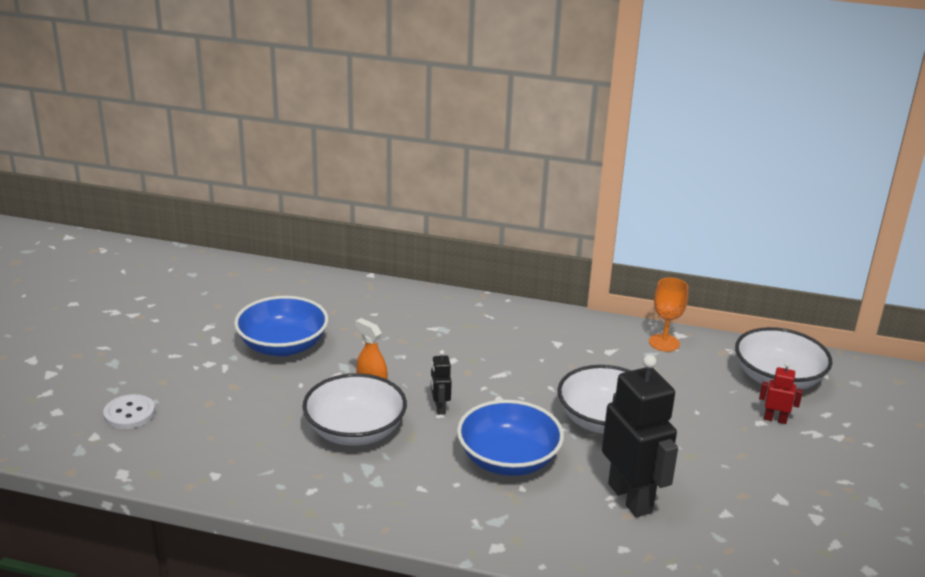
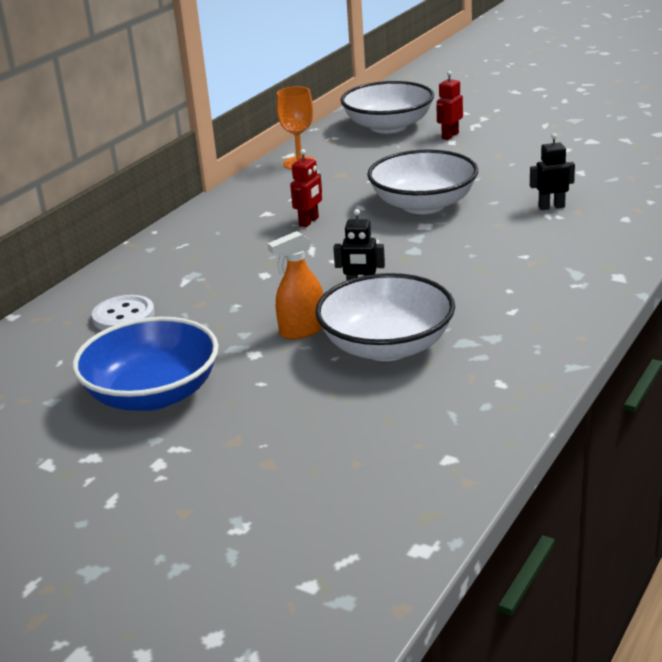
camera: 70 degrees left, 0 degrees up
(129, 413) = (260, 546): white button -> white button (123, 316)
(508, 460) = (474, 258): blue bowl -> none
(548, 366) = (309, 222): none -> red robot
(630, 498) = (551, 207): black robot -> black robot, size x0.45

